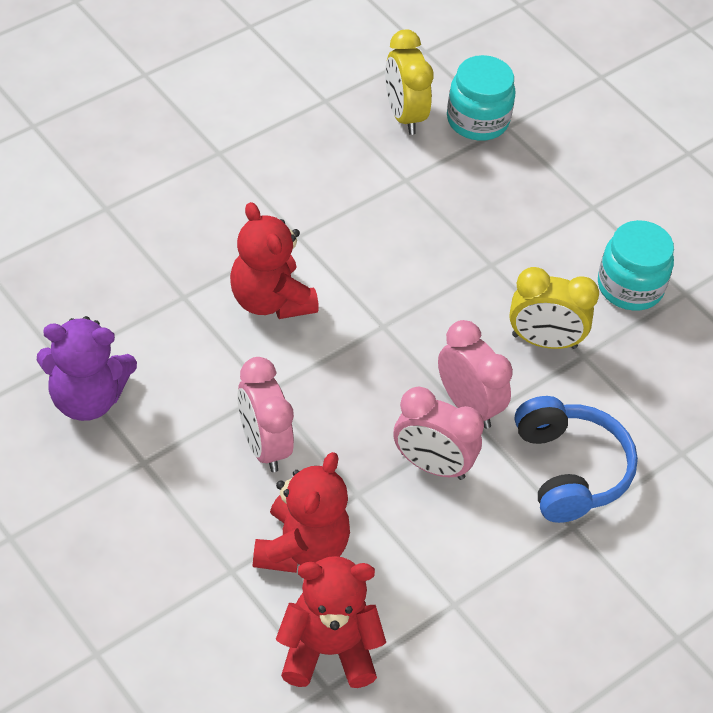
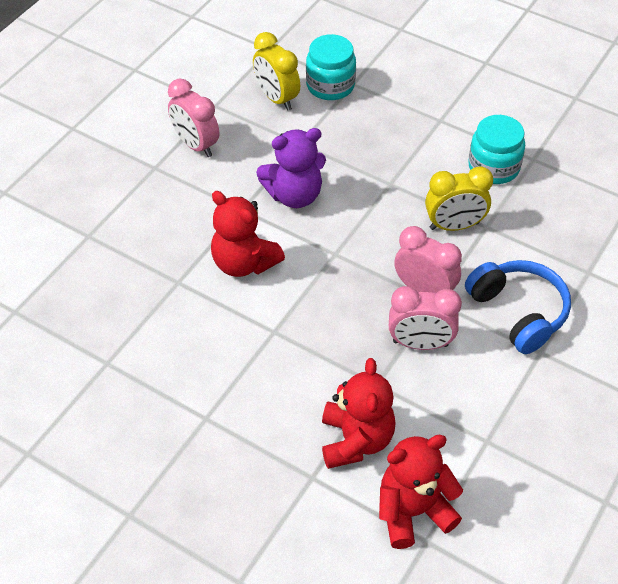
camera: 15 degrees left, 0 degrees up
(87, 399) = (140, 385): purple teddy bear -> purple teddy bear (294, 195)
(263, 446) = (290, 373): pink clock -> pink clock (196, 145)

